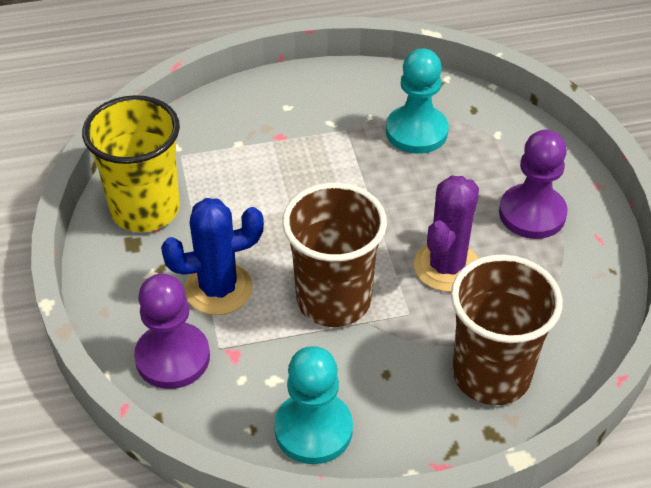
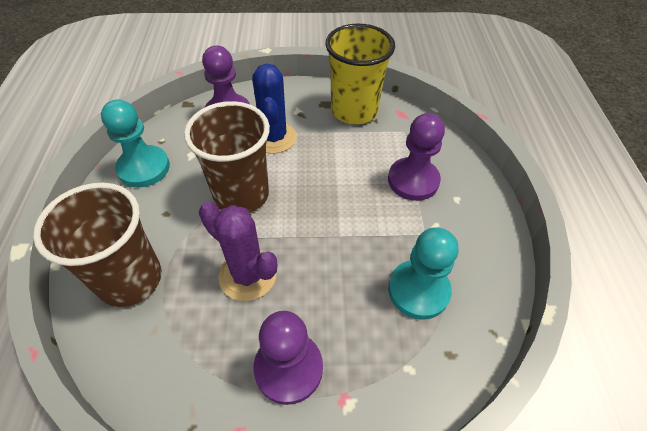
camera: 100 degrees right, 5 degrees up
(268, 142) = (413, 180): none -> purple pawn

